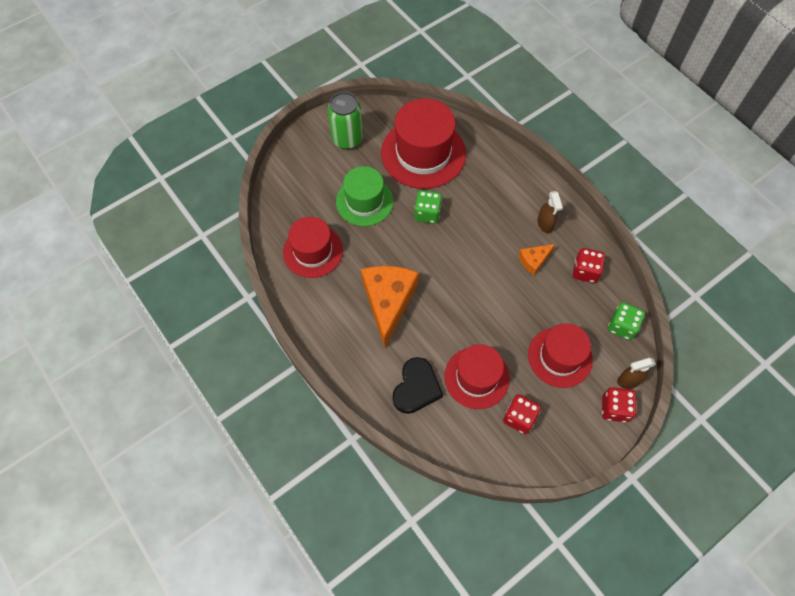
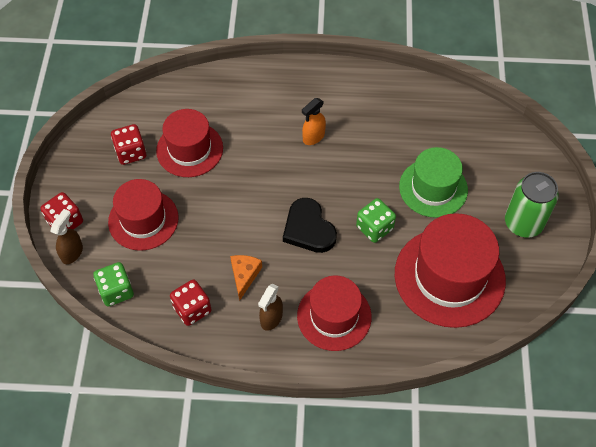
camera: 130 degrees right, 5 degrees down
(313, 251) = (413, 117): red hat -> red hat (334, 316)
(388, 302) = (313, 137): orange cheese -> orange spray bottle
(416, 387) = (223, 106): black heart -> black heart (308, 229)
(545, 224) = (271, 318): brown spray bottle -> brown spray bottle turned 90 degrees counterclockwise

